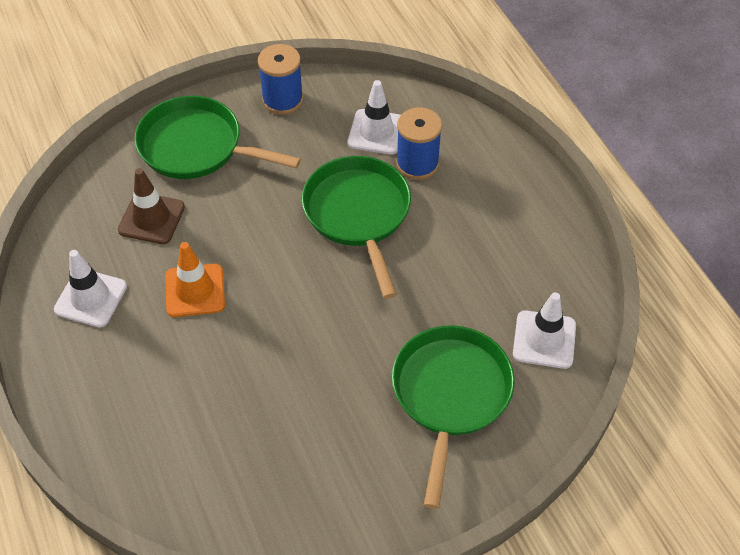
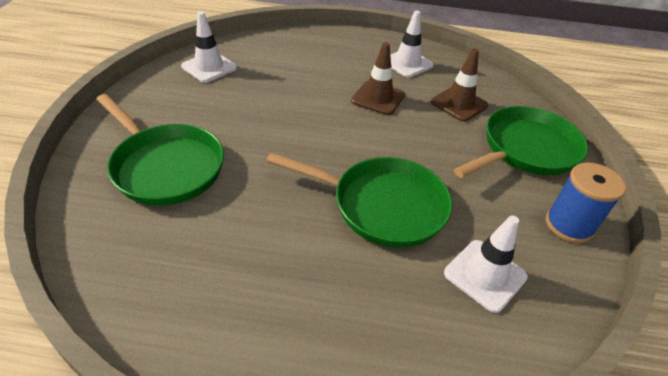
camera: 120 degrees right, 10 degrees down
(195, 290) = (378, 98): orange traffic cone -> brown traffic cone
(417, 164) = (417, 284): blue spool -> none
(544, 340) = (132, 252): white traffic cone -> white traffic cone (209, 67)

